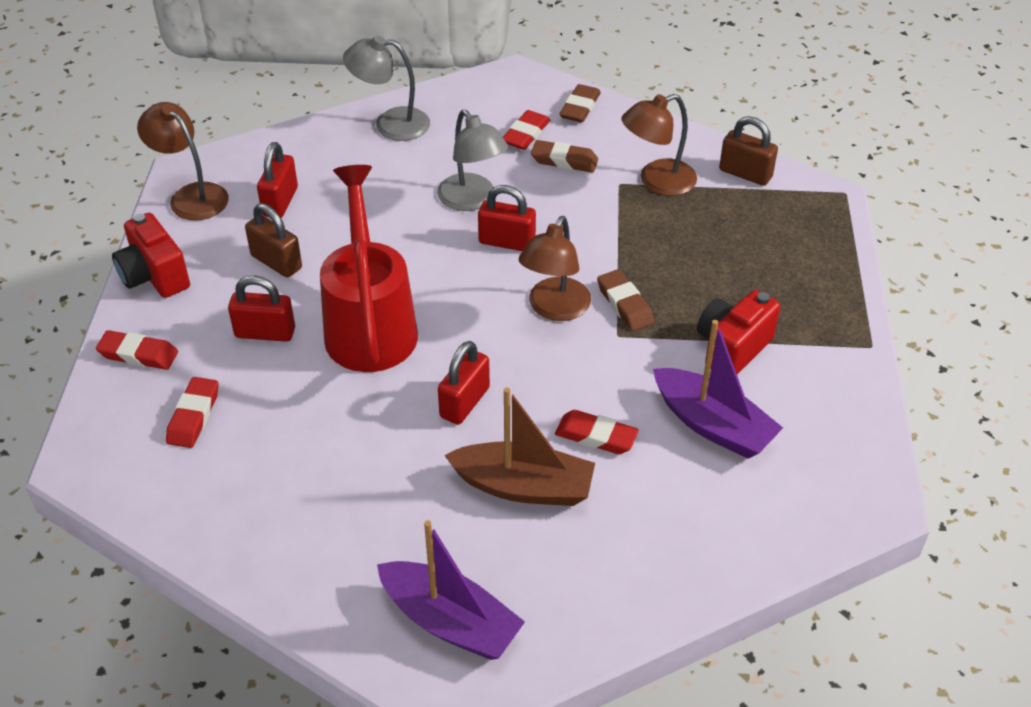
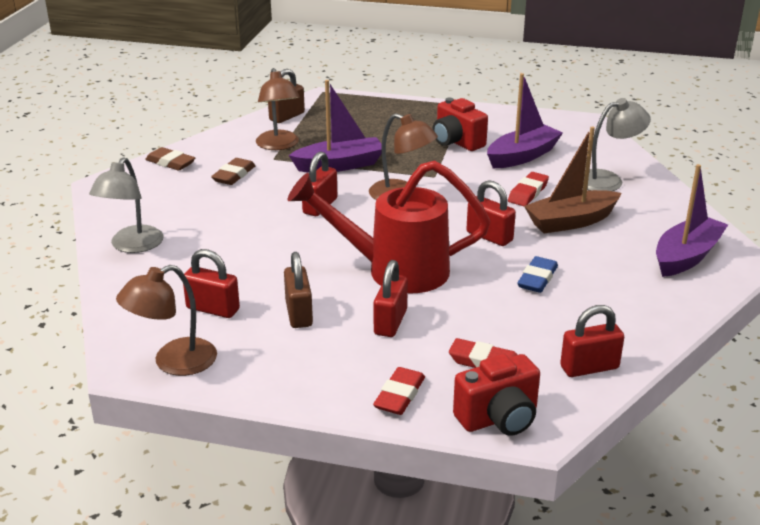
camera: 80 degrees left, 15 degrees down
(154, 276) = (290, 386): red camera -> red camera (499, 418)
(185, 508) = (589, 367): none -> red padlock
(276, 262) = (299, 313): brown padlock -> brown padlock turned 60 degrees counterclockwise
(369, 455) = (537, 279): none -> blue eraser
(472, 200) = (261, 216): grey lamp -> grey lamp (607, 180)
(523, 486) = (571, 221): brown boat -> brown boat turned 135 degrees counterclockwise
(526, 134) = (190, 187): red eraser -> none
(619, 242) = (339, 165): none -> purple boat
(625, 304) = (405, 170): brown eraser -> none

